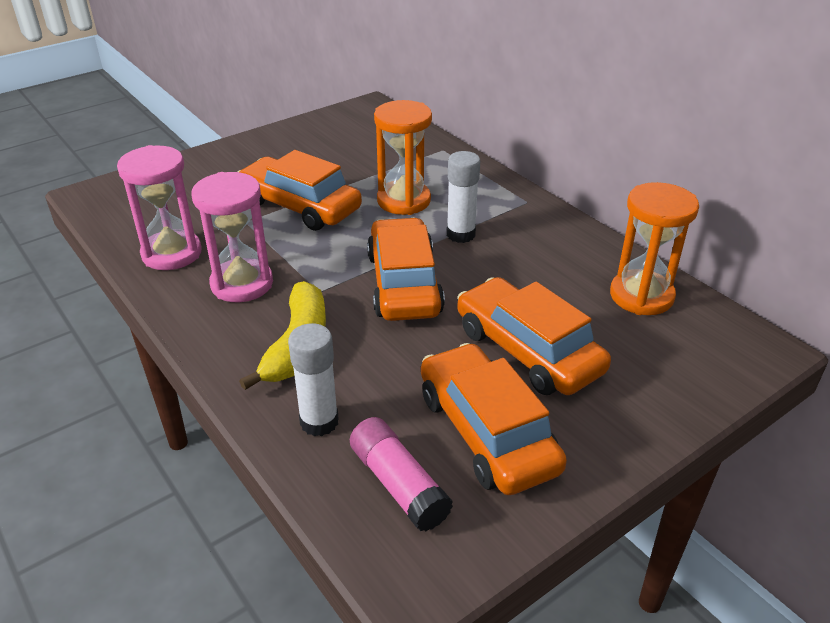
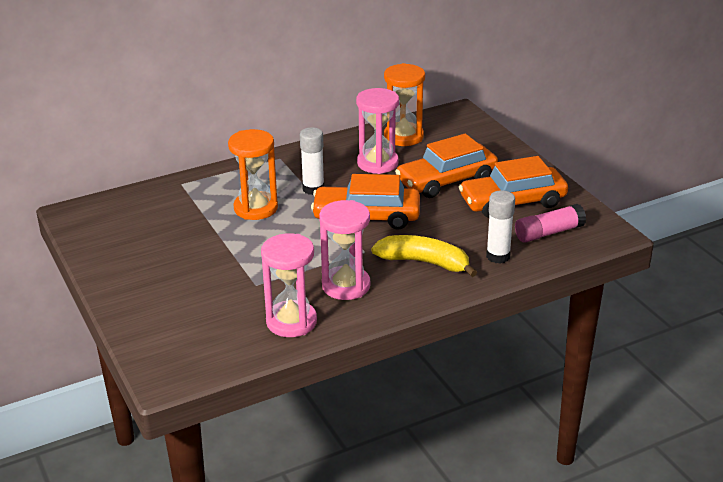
camera: 80 degrees left, 5 degrees down
(299, 206) = (242, 257): orange car -> none
(550, 279) = (377, 163): none -> pink hourglass

